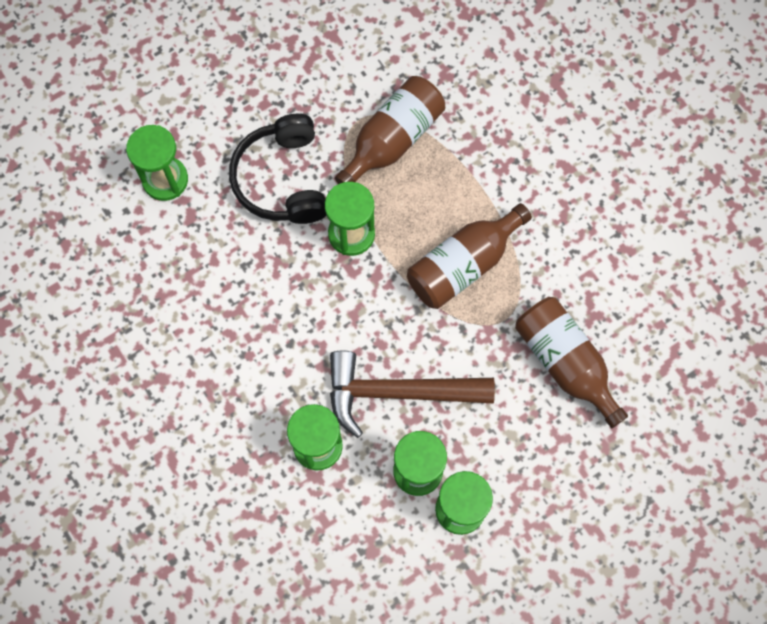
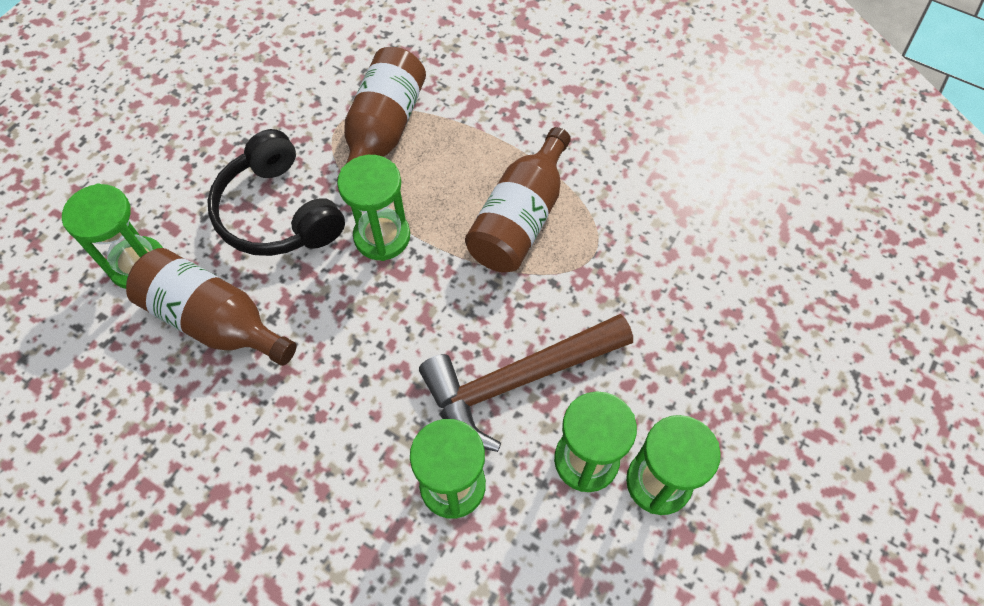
camera: 25 degrees left, 10 degrees down
(565, 363) = (681, 271): brown bottle -> brown bottle (215, 321)

